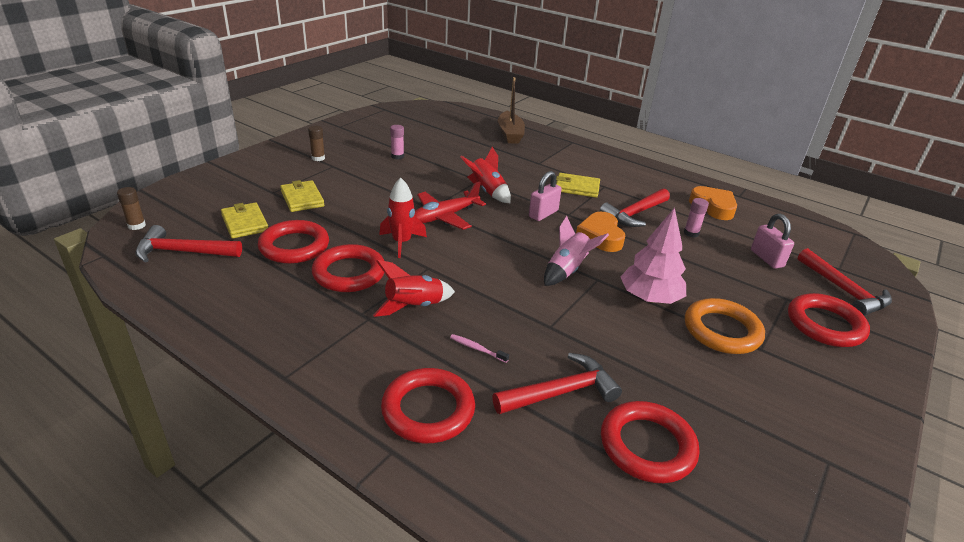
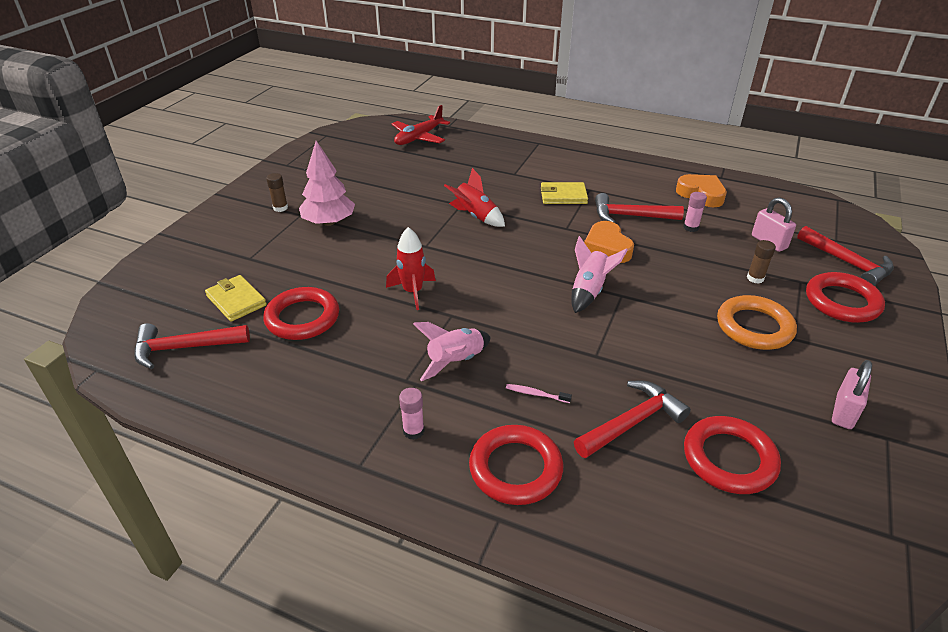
camera: 10 degrees left, 5 degrees up
(136, 225) = (117, 326): brown glue stick -> brown glue stick (755, 278)
(302, 199) = (285, 260): yellow wallet -> none
(349, 273) = (374, 337): red ring -> none
(397, 156) = (365, 191): pink glue stick -> pink glue stick (413, 431)
(414, 306) = (455, 361): red rocket -> pink rocket
(444, 217) = (444, 254): red plane -> red plane (419, 138)
(510, 134) = (472, 144): brown boat -> none
(543, 214) = (541, 232): pink padlock -> pink padlock (844, 412)
(634, 214) = (630, 216): red hammer -> red hammer turned 60 degrees clockwise
(649, 298) = (677, 306): pink tree -> pink tree (329, 222)

